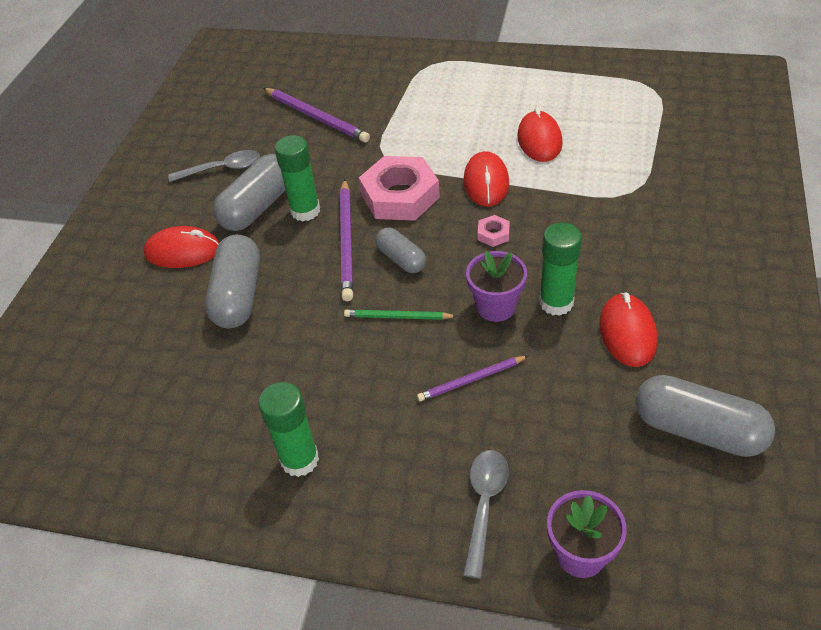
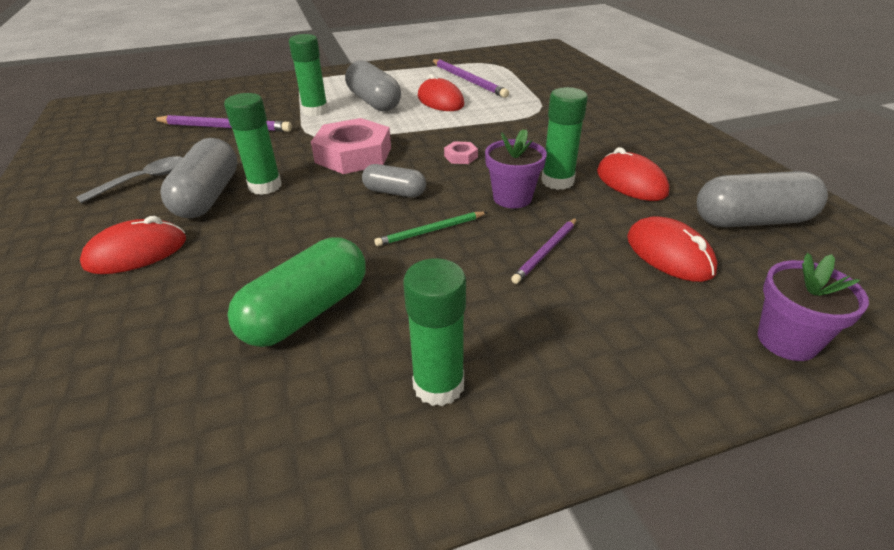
camera: 35 degrees left, 10 degrees down
(238, 295) = (237, 267): grey capsule -> grey capsule (374, 102)
(258, 358) = (307, 312): none -> green capsule
(347, 241) = (328, 195): purple pencil -> purple pencil (468, 80)
(407, 117) = (315, 111): none -> green glue stick
(484, 504) = (665, 340): grey spoon -> none
(486, 182) = (422, 130): red mouse -> red mouse (669, 254)

